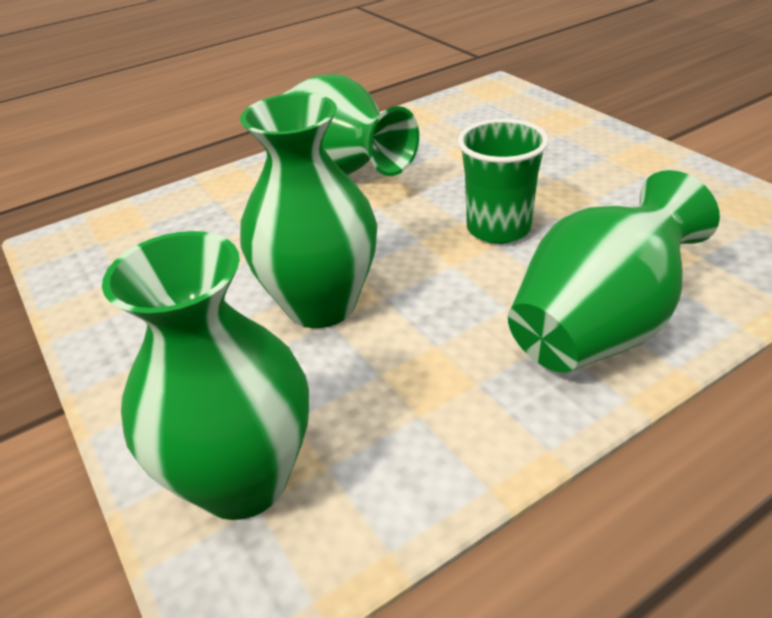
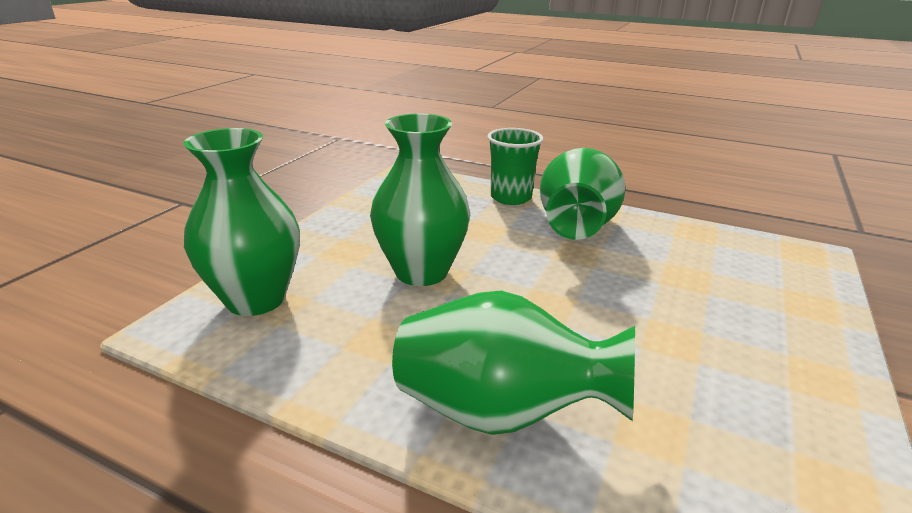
camera: 55 degrees right, 10 degrees down
(498, 228) = (586, 319): green cup -> green cup (511, 197)

